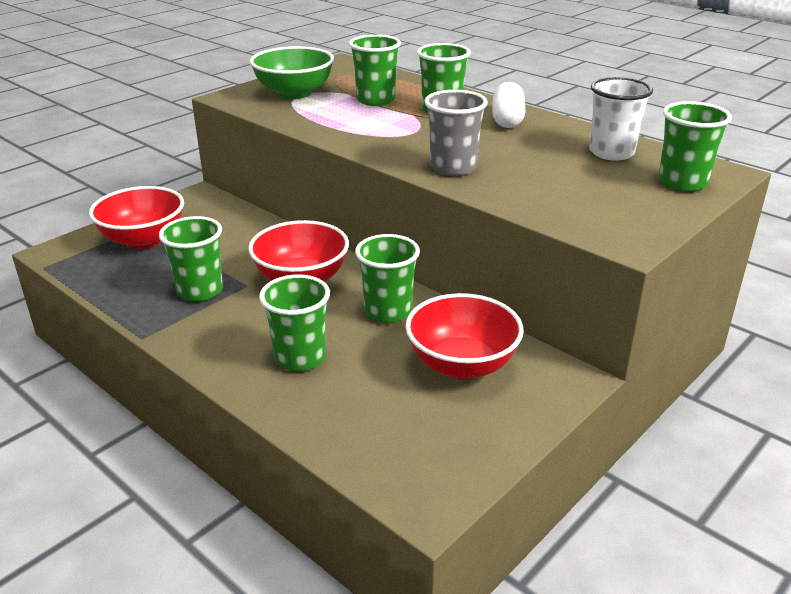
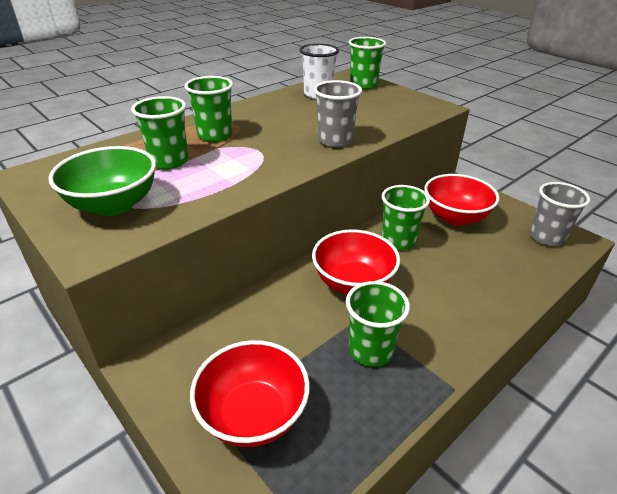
camera: 85 degrees left, 5 degrees up
(300, 358) = (463, 284): green cup -> none
(427, 460) = (547, 237): none -> grey cup
(507, 119) = (247, 115): white capsule -> none

